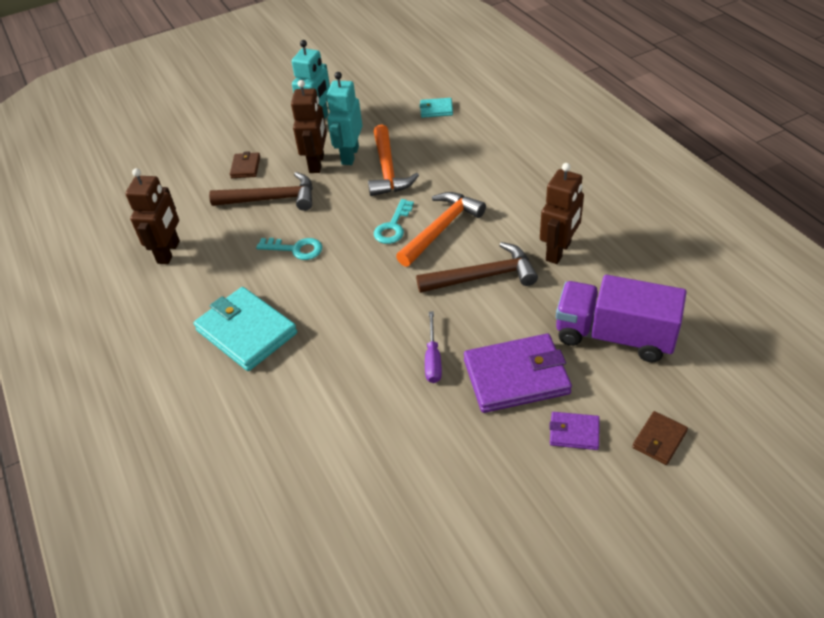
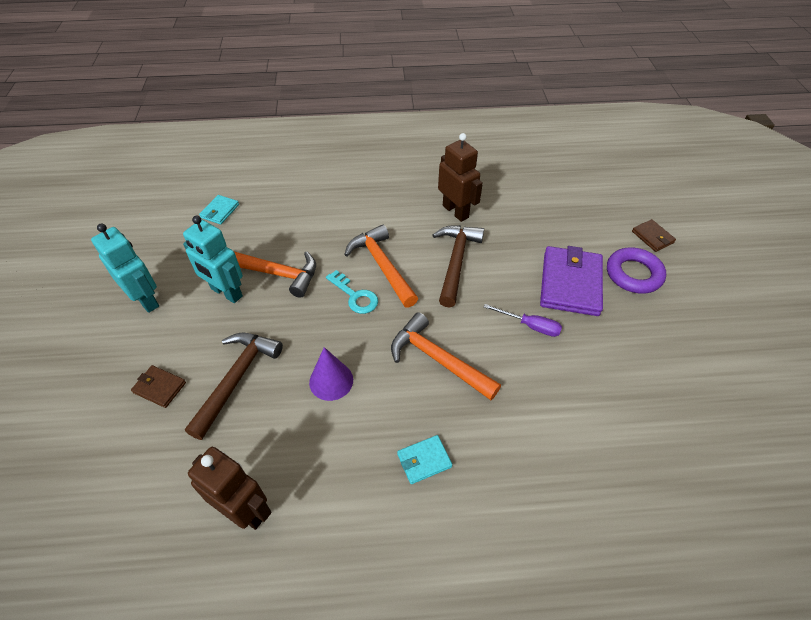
camera: 70 degrees left, 5 degrees up
(246, 332) = (424, 460): turquoise wallet -> turquoise wallet, size x0.49
(295, 249) = (331, 381): turquoise key -> purple cone
(317, 163) = (214, 322): brown robot -> none
(352, 305) = (438, 359): none -> orange hammer
(574, 432) = (633, 274): purple wallet -> purple ring
(614, 336) = (554, 219): purple truck -> none

